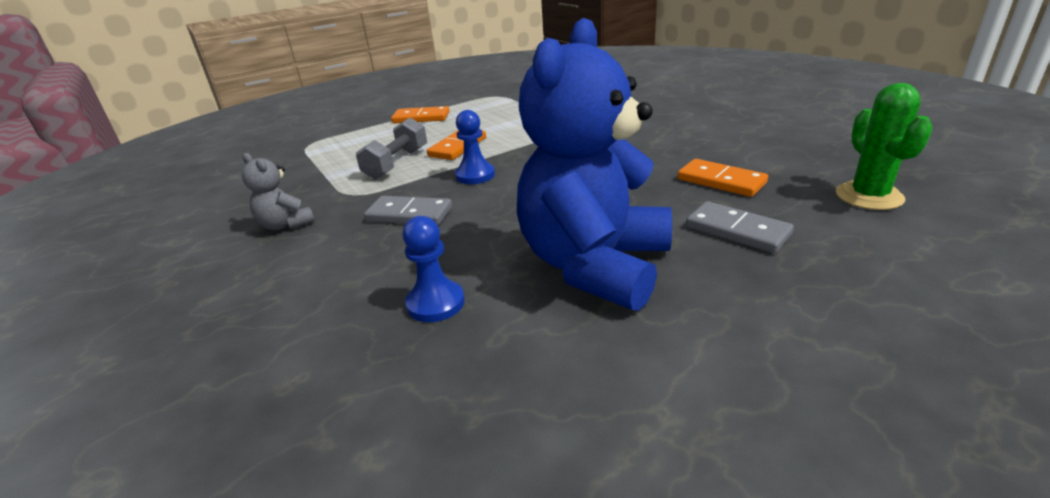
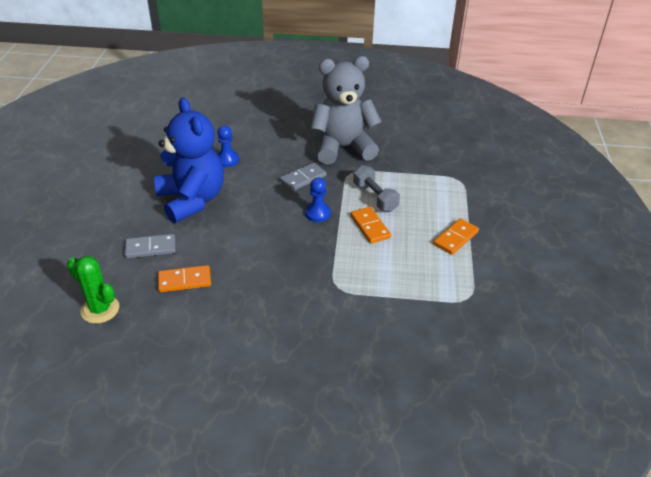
camera: 125 degrees right, 10 degrees up
(285, 225) = (343, 148): grey teddy bear -> grey teddy bear, size x2.37

